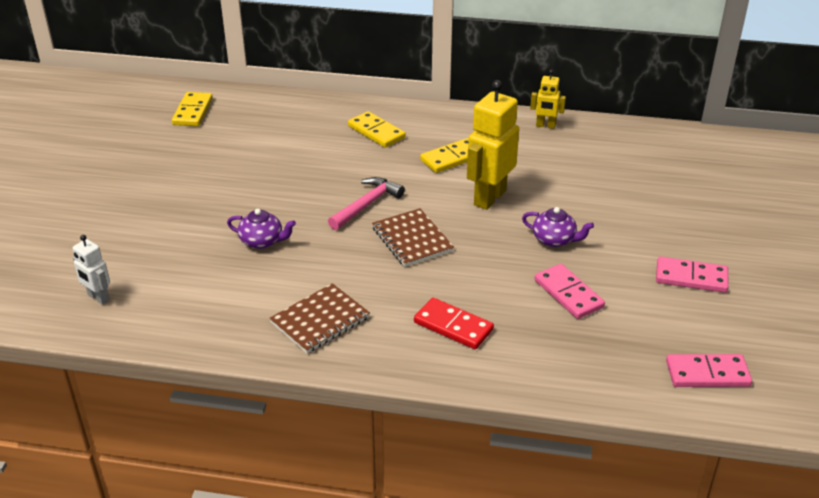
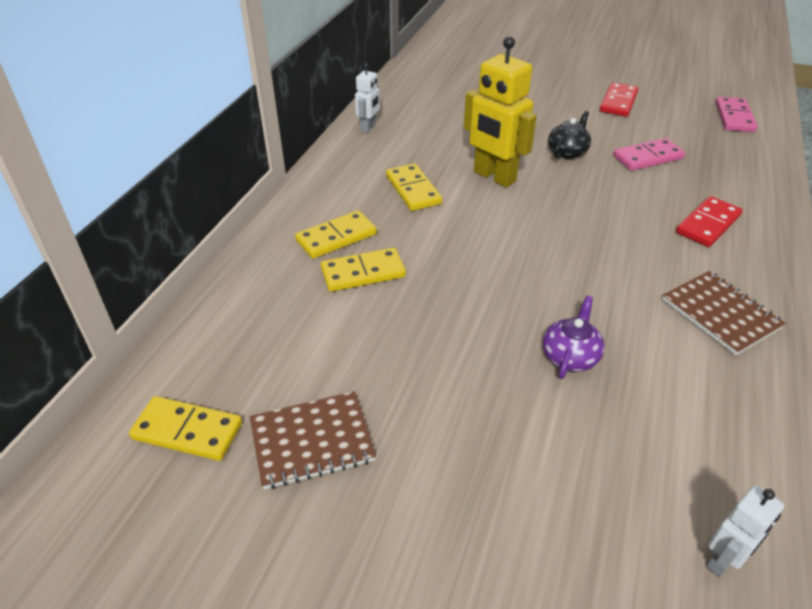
camera: 80 degrees left, 5 degrees up
(338, 148) = (363, 272): none -> yellow domino
(367, 205) = (497, 260): pink hammer -> none
(412, 239) = (567, 234): brown notebook -> brown notebook (312, 441)
(545, 126) = (368, 128): yellow robot -> white robot
(554, 240) = (567, 152): purple teapot -> black teapot
(691, 278) = (618, 102): pink domino -> red domino

